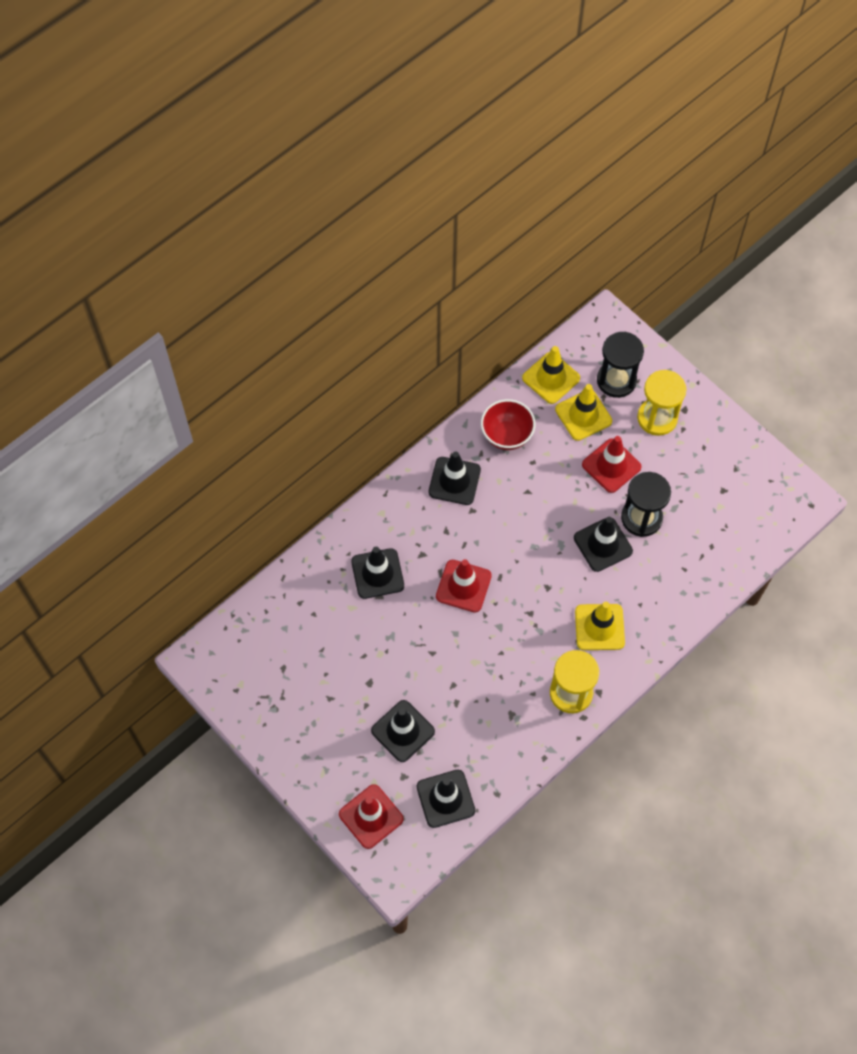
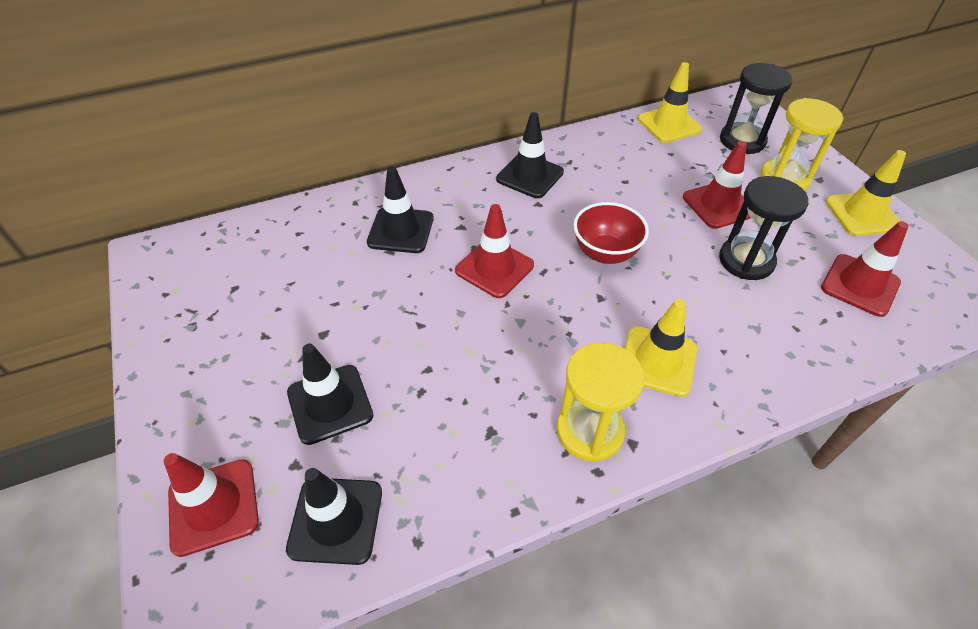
camera: 20 degrees right, 15 degrees down
(506, 436) = (604, 155): red bowl -> red bowl (605, 253)
(583, 415) = (696, 158): yellow traffic cone -> yellow traffic cone (862, 214)
(603, 544) = (688, 273): black traffic cone -> none
(723, 515) = (860, 285): none -> red traffic cone

